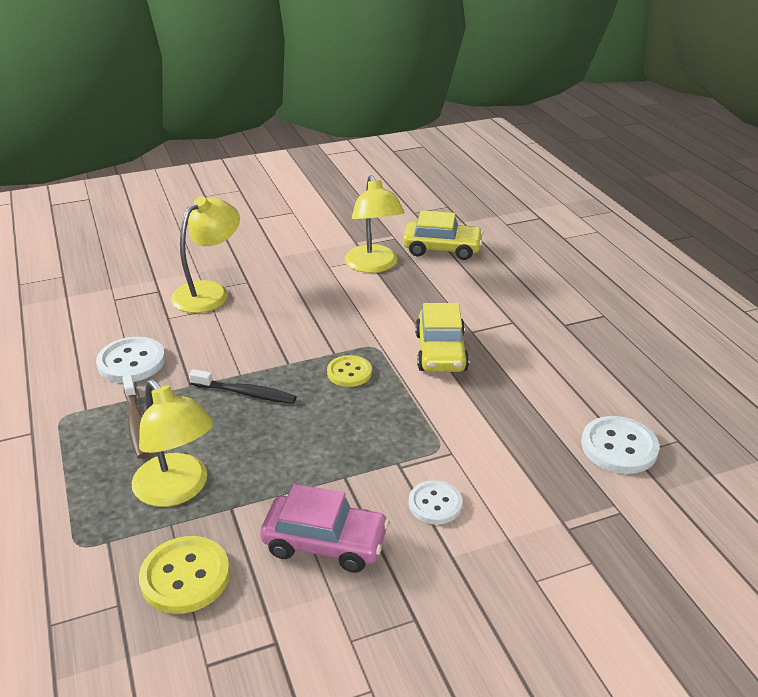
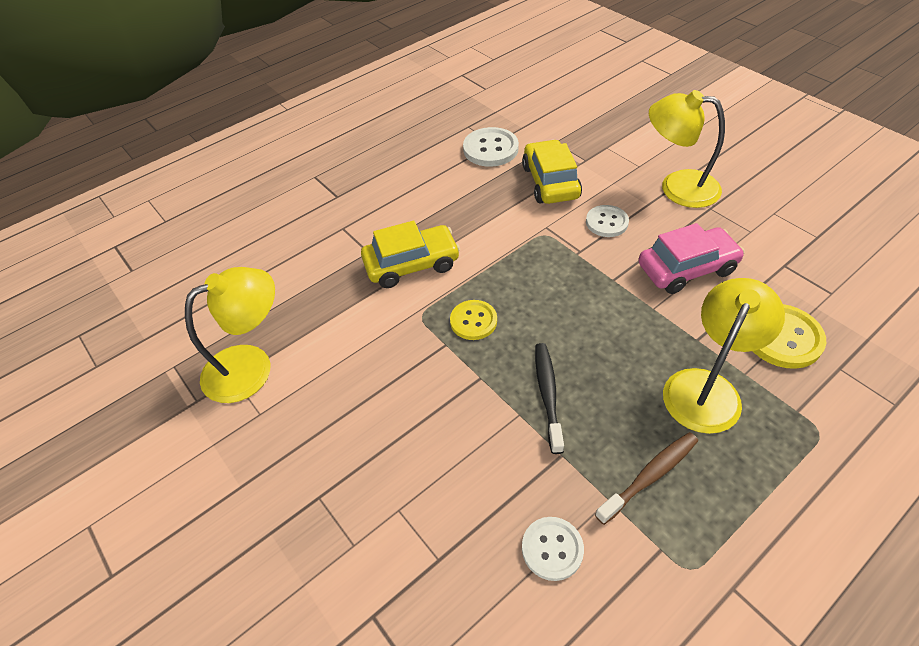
camera: 105 degrees left, 15 degrees up
(131, 362) = (552, 549): white button -> white button, size x0.67
(209, 292) = (358, 535): yellow lamp -> yellow lamp (677, 187)
(325, 543) = (686, 268): pink car -> pink car turned 75 degrees clockwise
(442, 249) = (200, 312): yellow car -> yellow car (550, 182)

